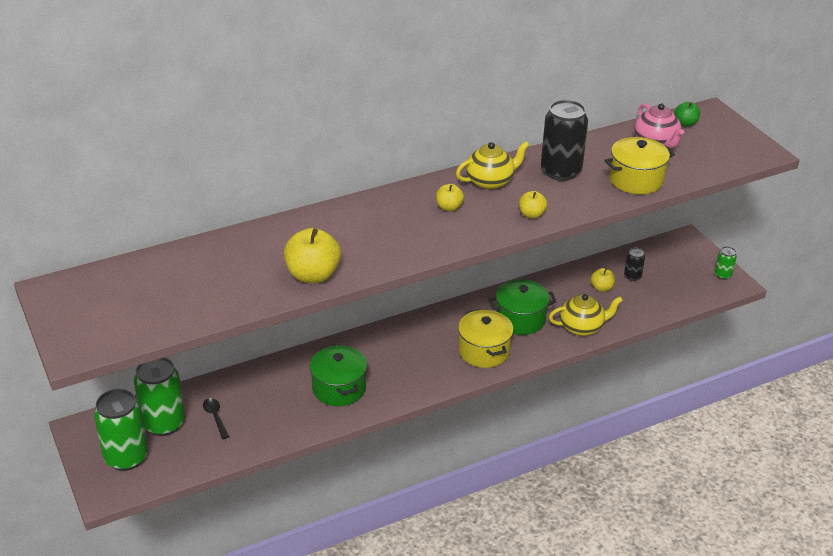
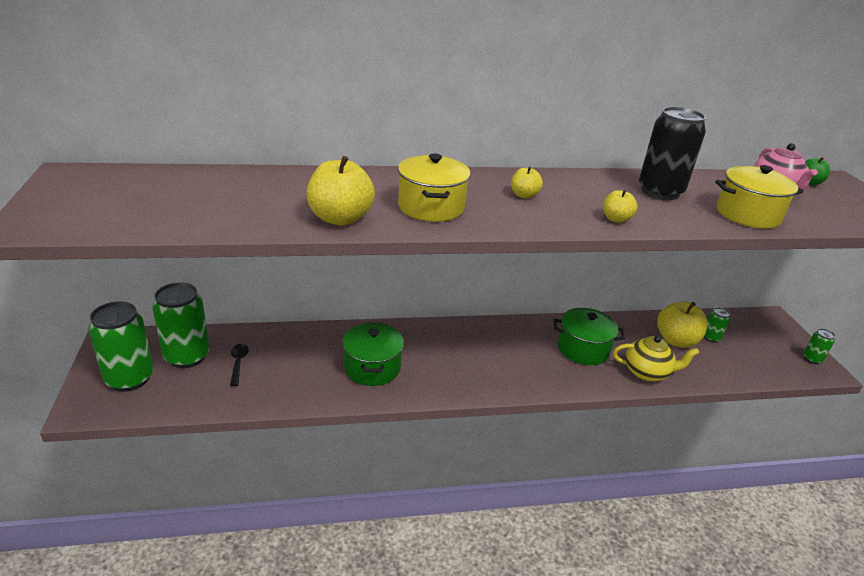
camera: 15 degrees right, 5 degrees down
(484, 351) = (535, 370): yellow pot -> yellow pot (431, 207)
(490, 181) = (578, 185): yellow teapot -> none
(601, 288) = (676, 340): yellow apple -> yellow apple, size x1.87
(632, 276) = (711, 337): black can -> green can

